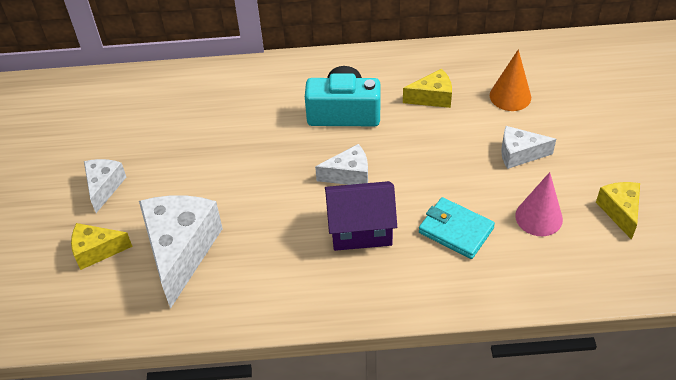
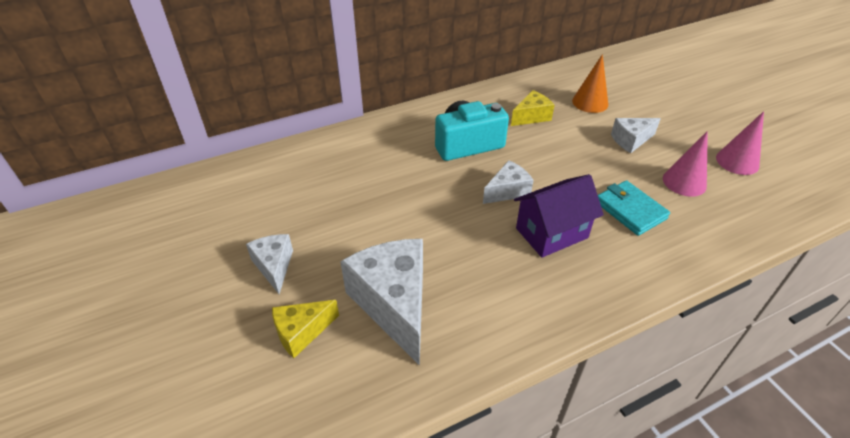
camera: 25 degrees left, 5 degrees down
(455, 230) = (630, 210): turquoise wallet -> turquoise wallet turned 45 degrees clockwise
(619, 211) = (737, 161): yellow cheese -> pink cone

